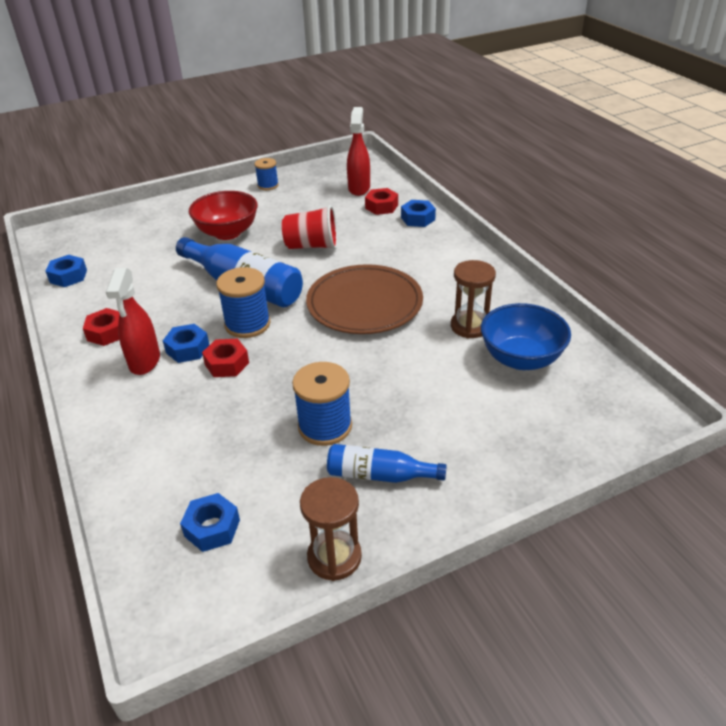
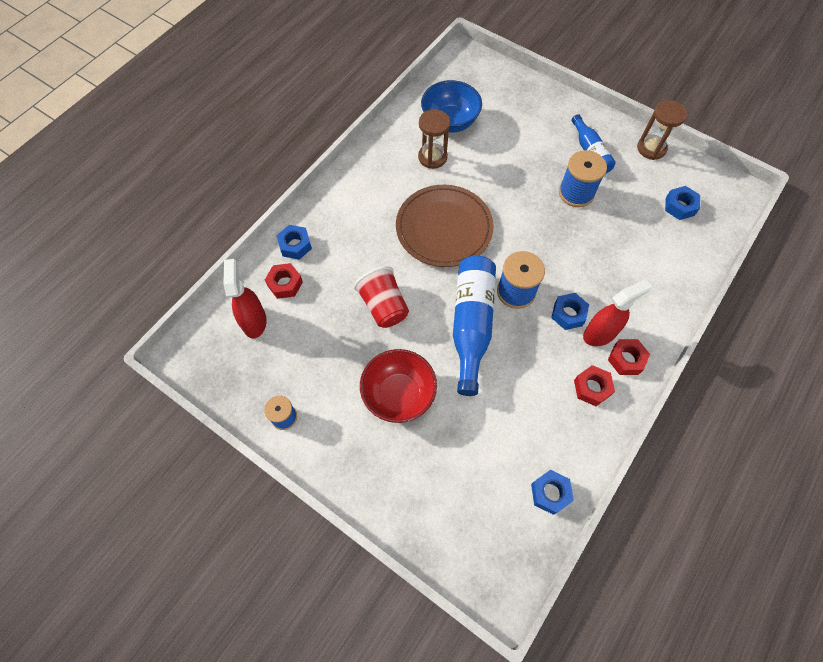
camera: 120 degrees left, 25 degrees up
(227, 364) = (564, 278): red nut -> red nut (626, 359)
(359, 188) = (254, 321): red spray bottle -> red spray bottle turned 105 degrees clockwise

